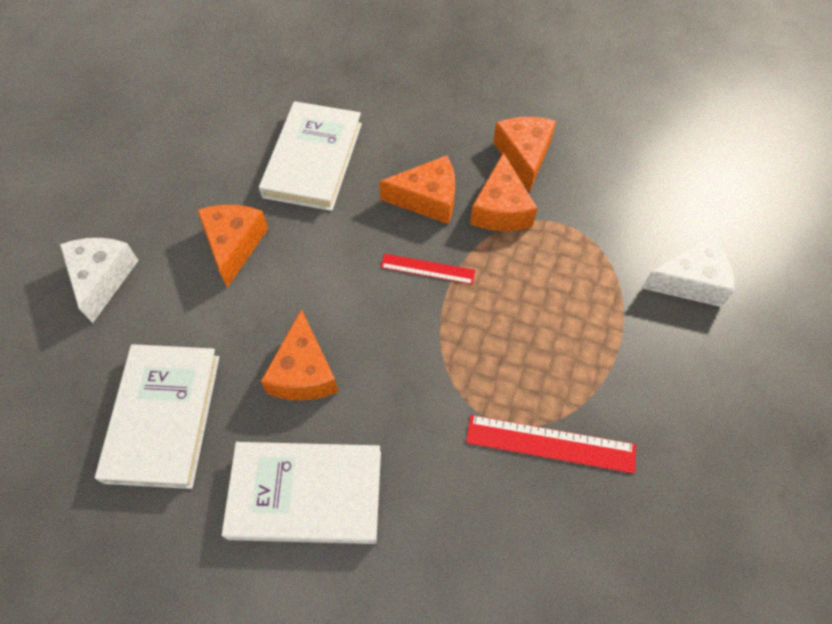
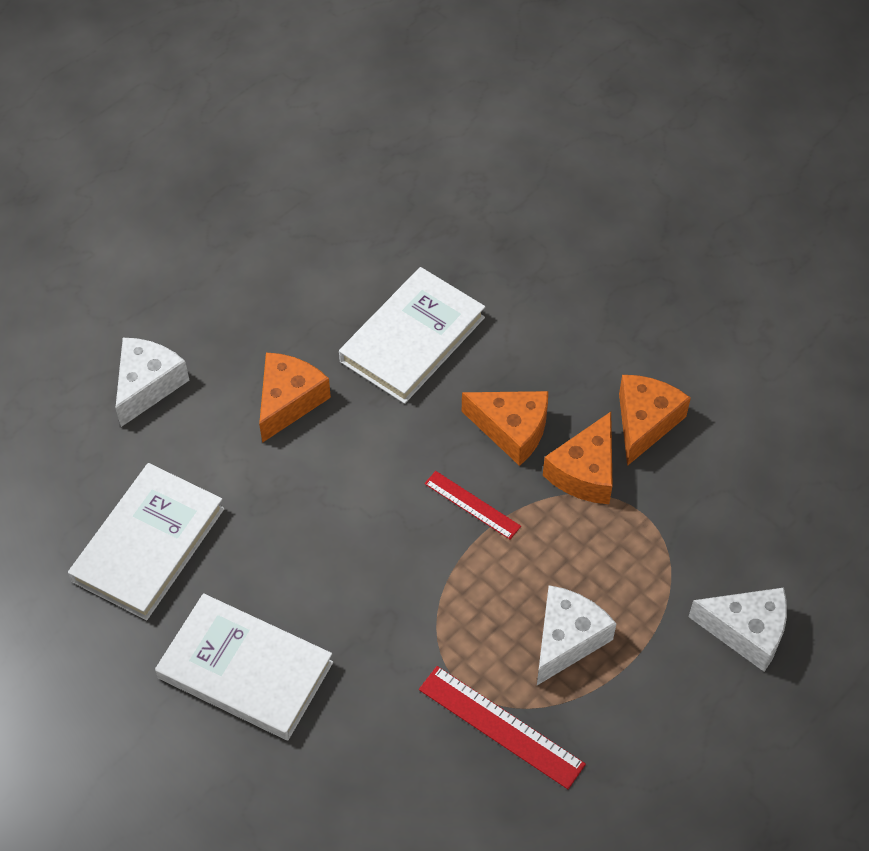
camera: 25 degrees right, 5 degrees down
(304, 372) = (297, 557): orange cheese -> none
(561, 346) = (567, 639): none -> white cheese

